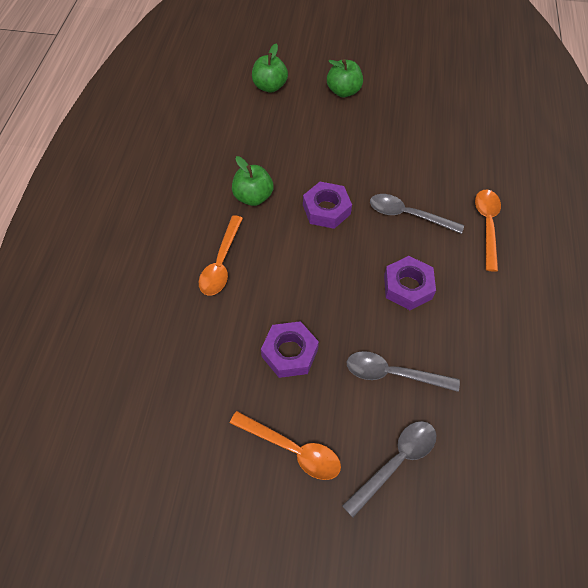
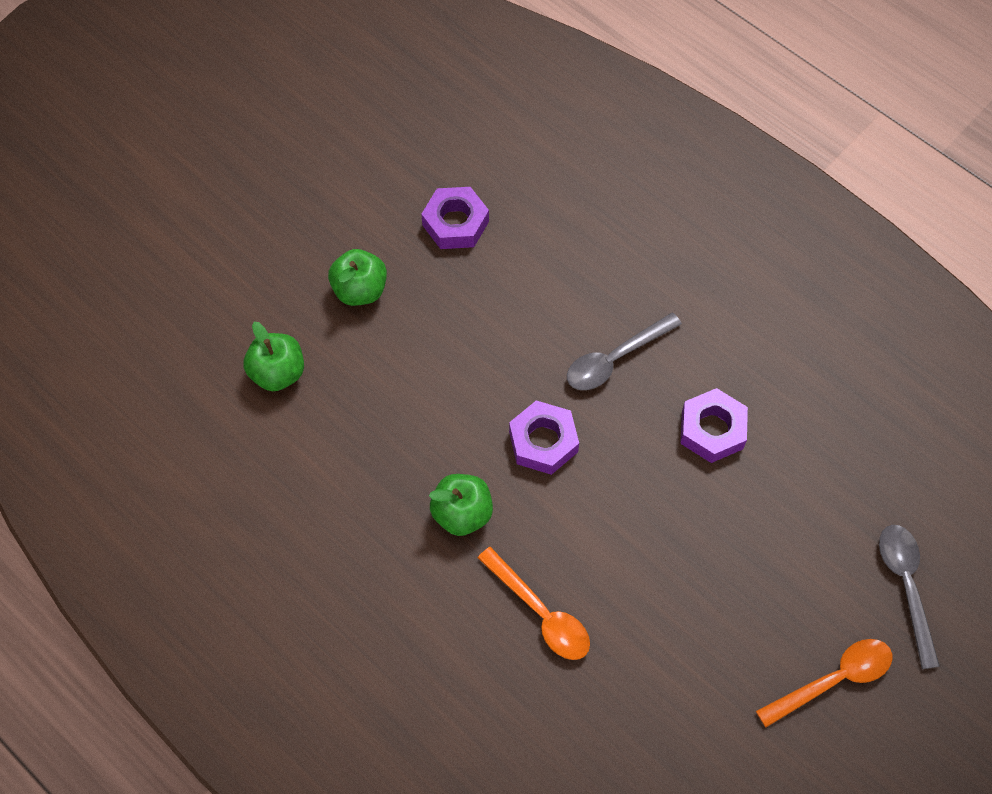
camera: 55 degrees left, 5 degrees up
(289, 353) = (716, 611): purple nut -> purple nut (455, 223)
(393, 374) = (808, 520): grey spoon -> none
(487, 225) = (687, 289): orange spoon -> none

